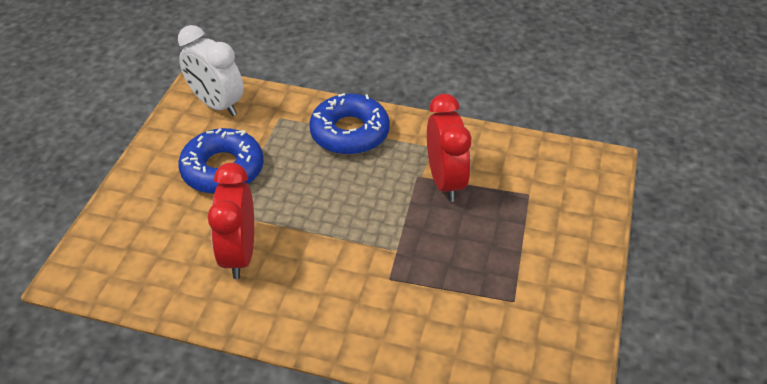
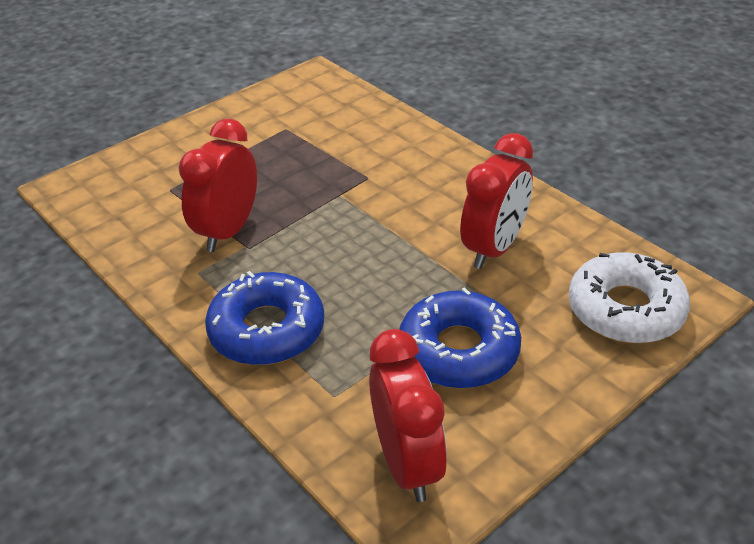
camera: 145 degrees left, 5 degrees down
(120, 245) = (625, 309): none -> white donut
(217, 105) = (407, 464): white clock -> red clock

